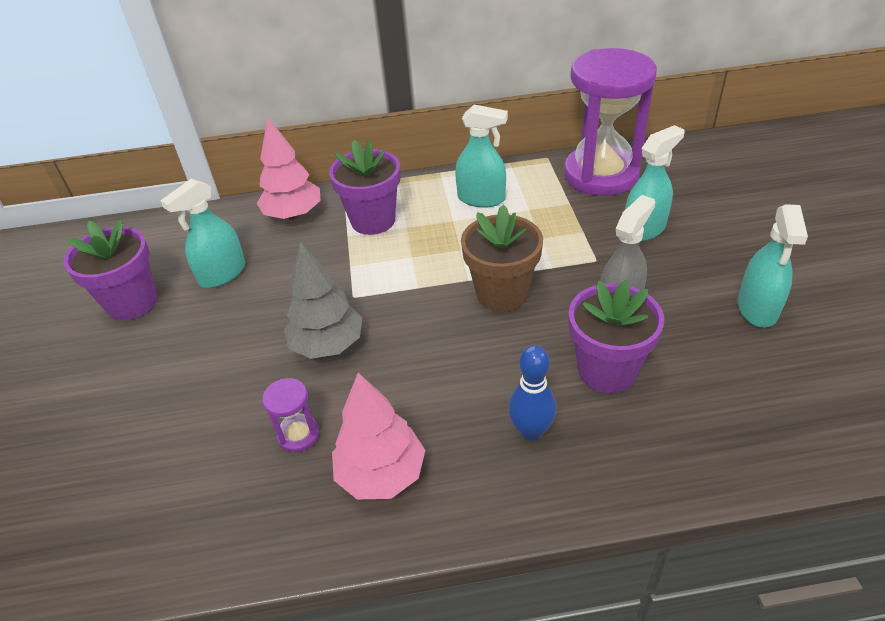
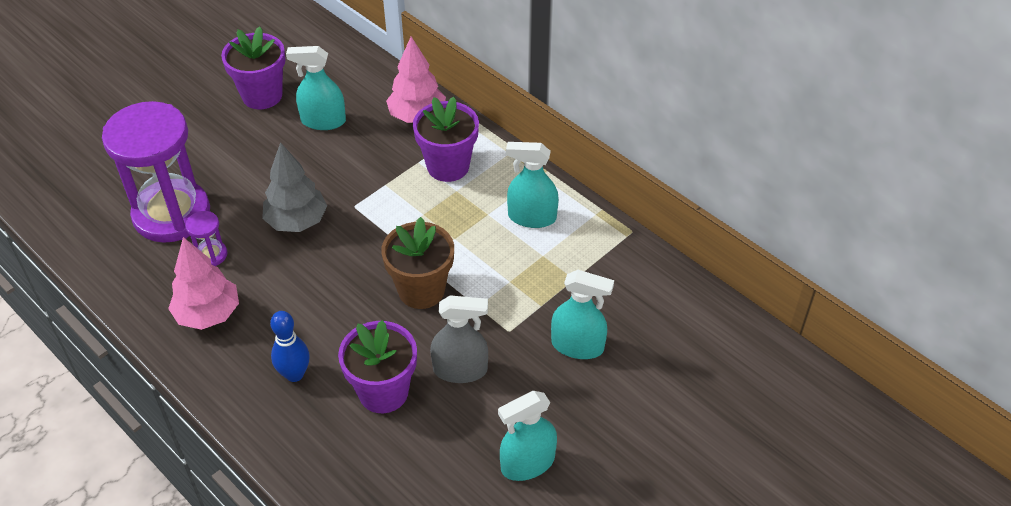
camera: 50 degrees right, 5 degrees up
(481, 198) = (532, 217): turquoise spray bottle -> turquoise spray bottle turned 120 degrees clockwise
(601, 175) = (637, 281): purple hourglass -> purple hourglass (172, 214)

